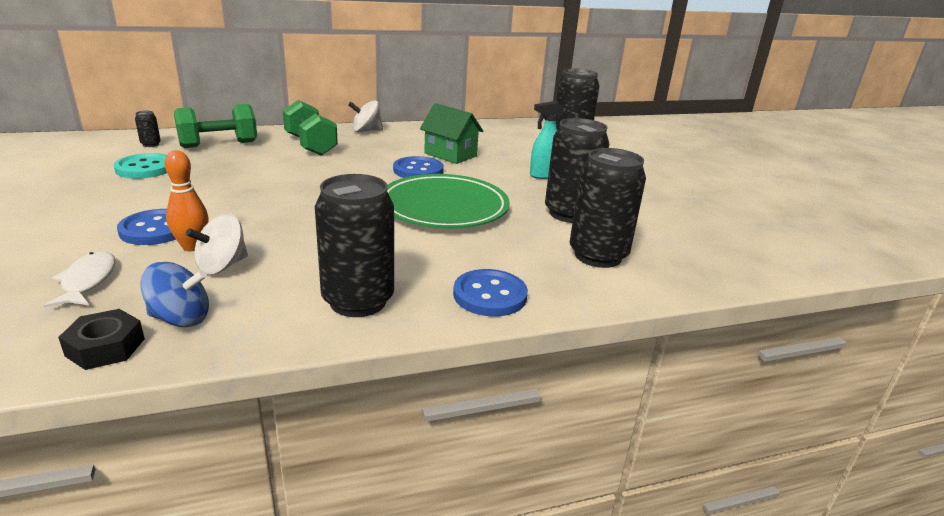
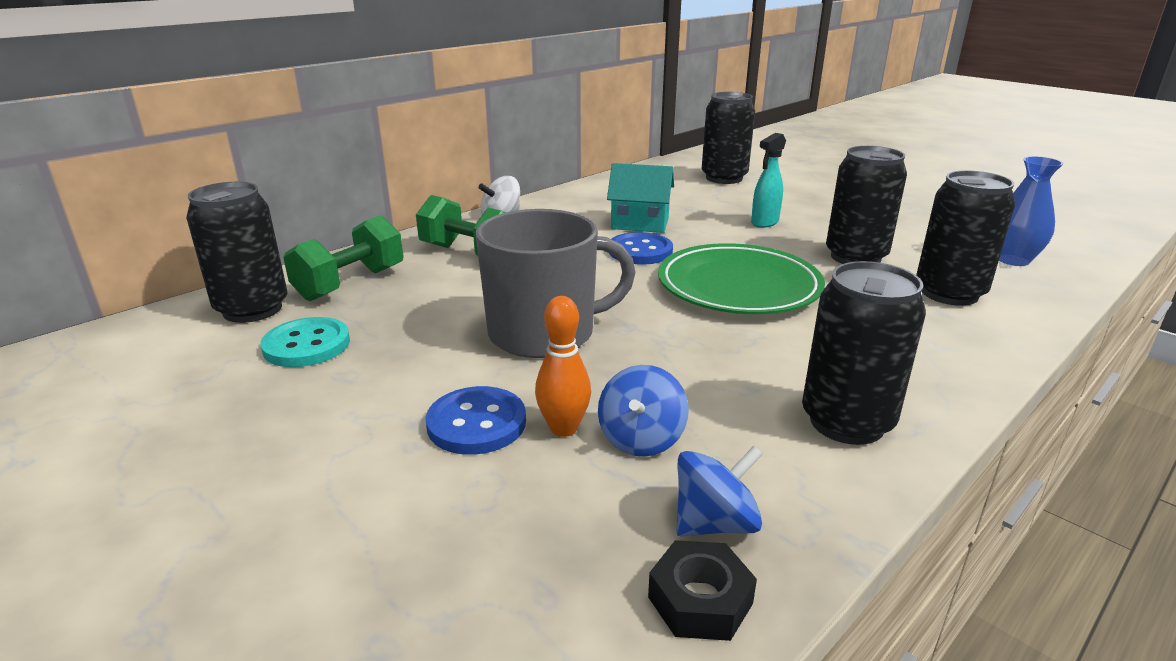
camera: 25 degrees left, 0 degrees up
(88, 281) = (517, 526): white fish -> none
(151, 144) = (252, 309): black can -> black can, size x2.42
(222, 266) = (641, 439): white spinning top -> blue spinning top
(272, 198) = (544, 333): none -> grey mug
(450, 155) = (640, 223): green house -> turquoise house
(490, 295) = (940, 367): blue button -> none
(706, 251) = (1012, 260): none -> blue vase

